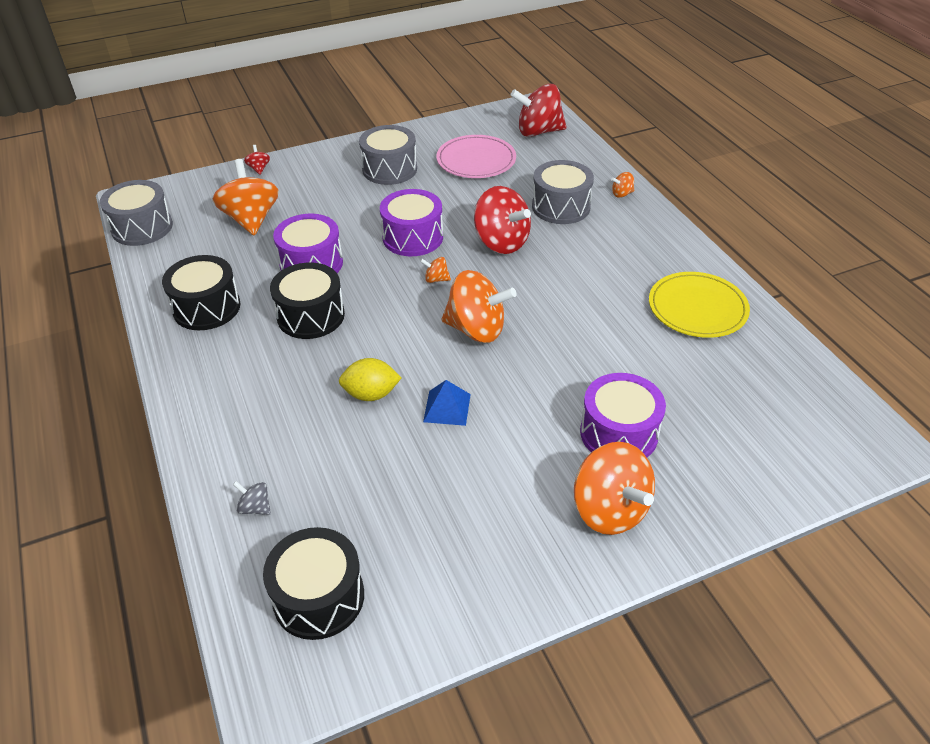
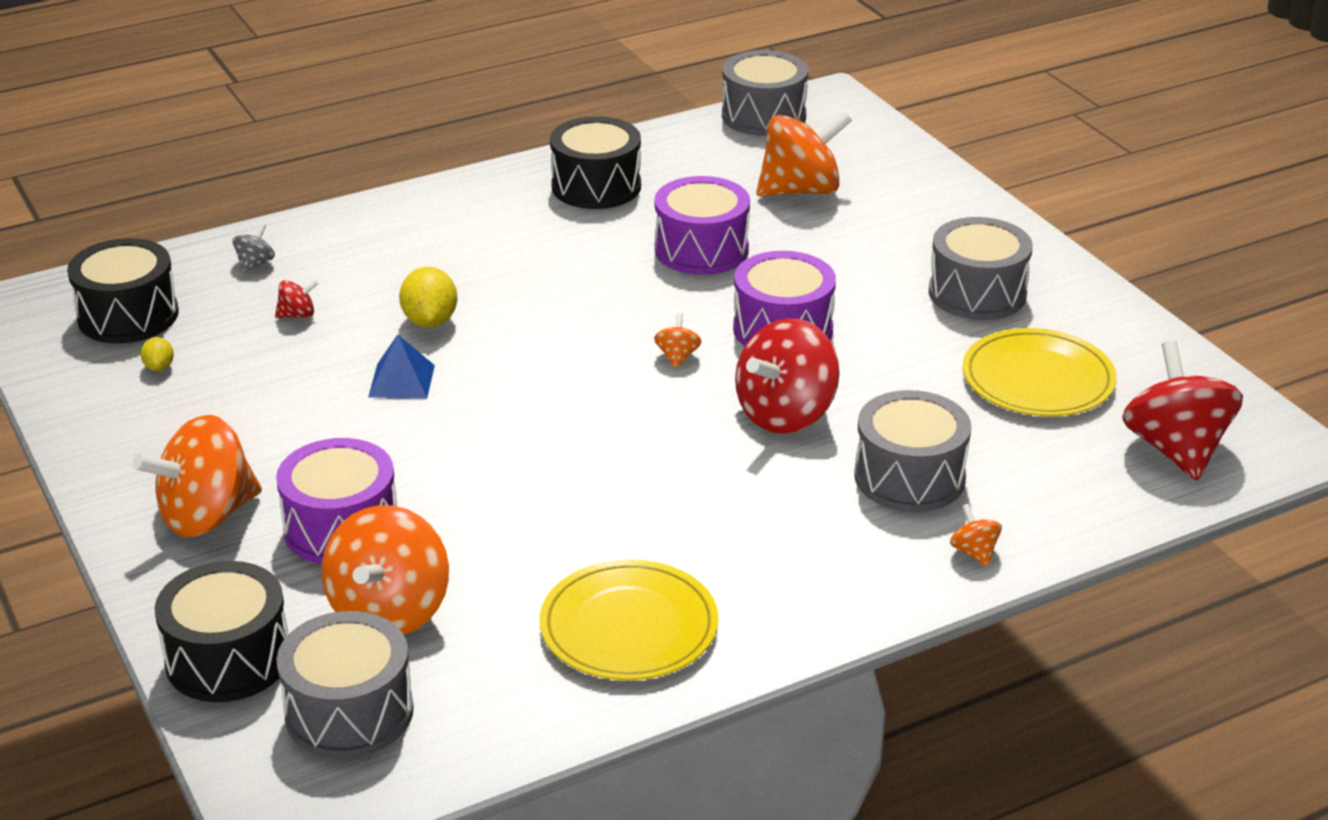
camera: 85 degrees right, 10 degrees down
(259, 169) = (939, 179): red spinning top -> red spinning top (297, 315)
(311, 316) = (584, 262): black drum -> black drum (228, 659)
(407, 562) = (159, 367): none -> yellow lemon
(476, 160) = (1038, 379): pink plate -> yellow plate
(476, 329) = (562, 398): orange spinning top -> orange spinning top (390, 612)
(794, 421) = (349, 712): none -> grey drum

